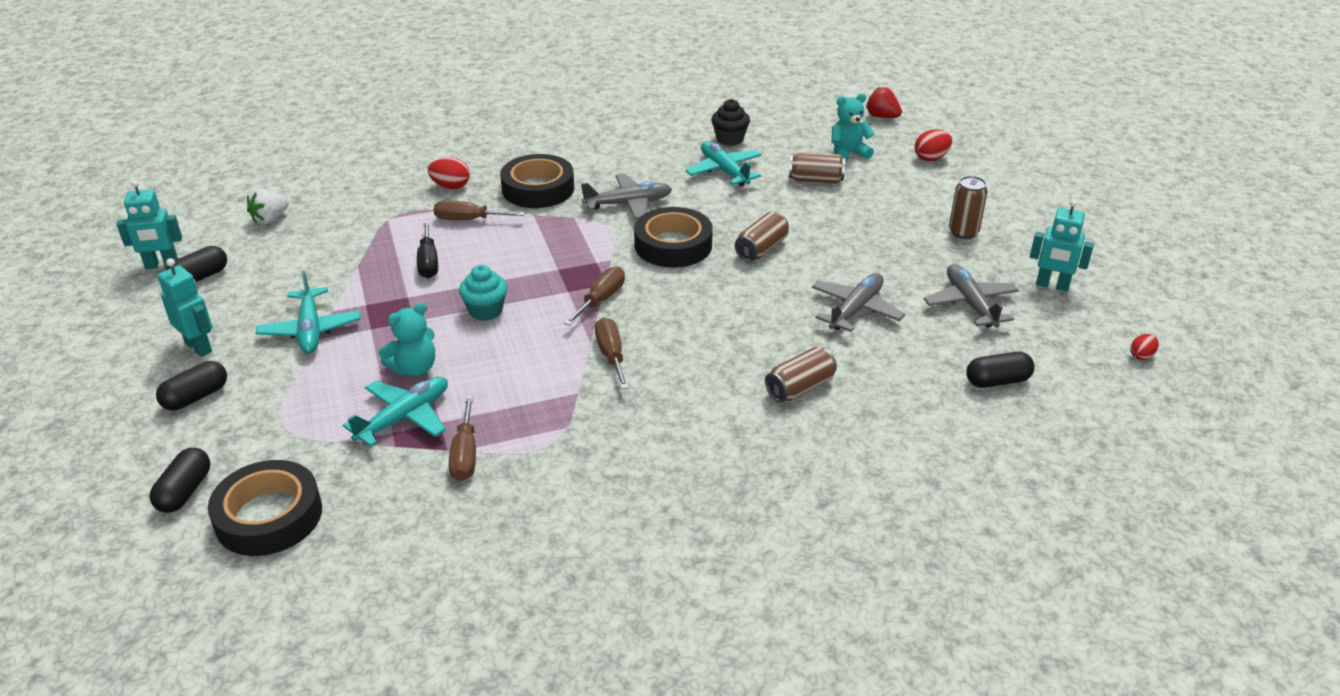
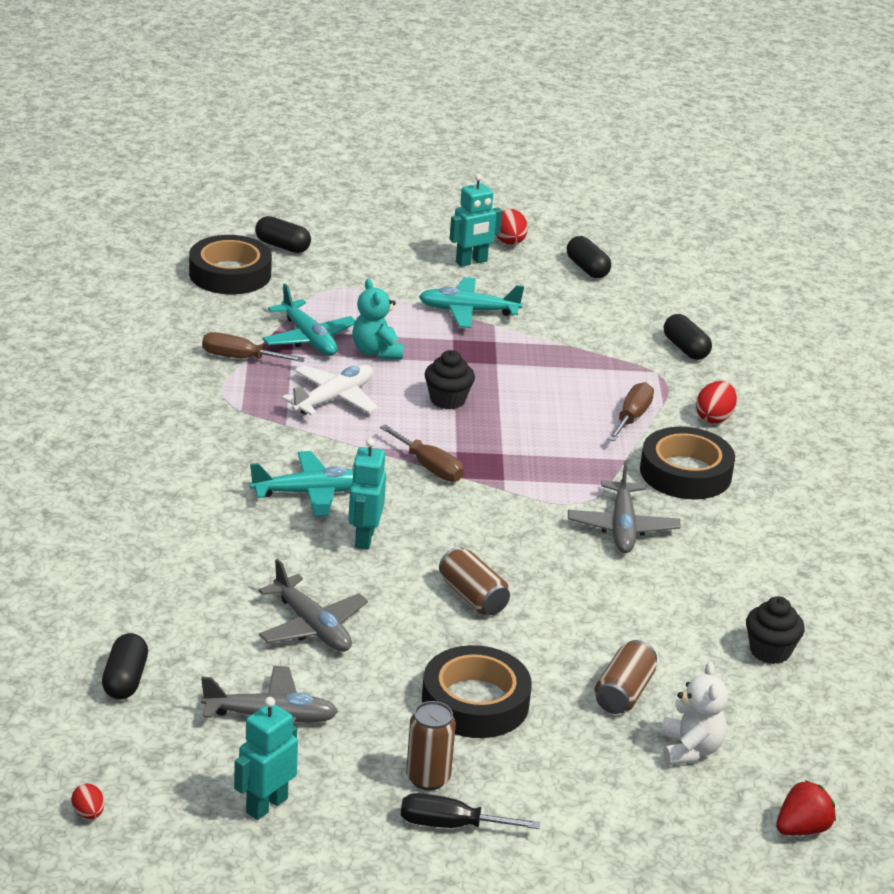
camera: 105 degrees right, 5 degrees down
(162, 265) = (618, 253): turquoise robot -> turquoise robot (364, 538)
(196, 397) = (399, 256): black capsule -> black capsule (685, 349)
(270, 219) = (683, 309): white strawberry -> none
(428, 262) = (554, 382): black screwdriver -> black screwdriver (451, 825)
(485, 311) = (447, 400): turquoise cupcake -> black cupcake
(516, 374) = (334, 398): none -> white plane
(611, 355) = (330, 453): brown screwdriver -> none
(673, 245) = (513, 537): black tape -> black tape (475, 702)
(724, 171) = (679, 621): turquoise plane -> turquoise plane (310, 493)
(800, 388) = (206, 547): brown can -> none
(848, 153) = (690, 749): turquoise teddy bear -> white teddy bear
(931, 158) = (645, 830): red egg -> red egg (509, 242)

